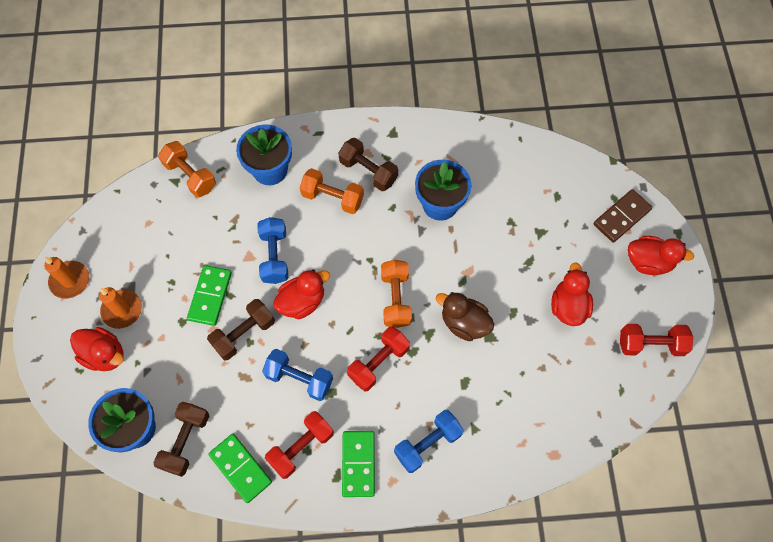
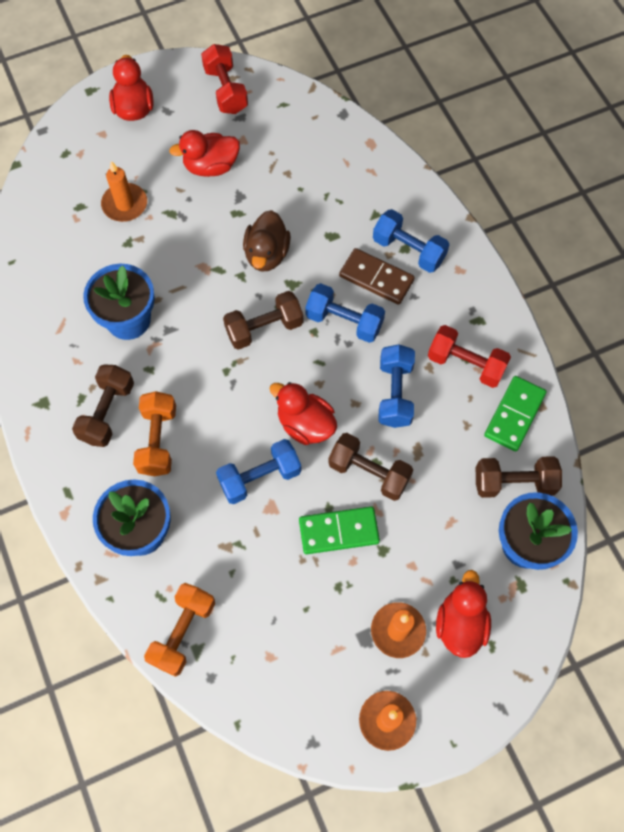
camera: 110 degrees left, 0 degrees up
(358, 464) = (457, 305): green domino -> none
(379, 363) = (344, 321): red dumbbell -> blue dumbbell
(395, 299) = (264, 328): orange dumbbell -> brown dumbbell
(549, 229) = (125, 204): none -> orange candle
(621, 217) = (87, 142): brown domino -> brown domino (376, 278)

